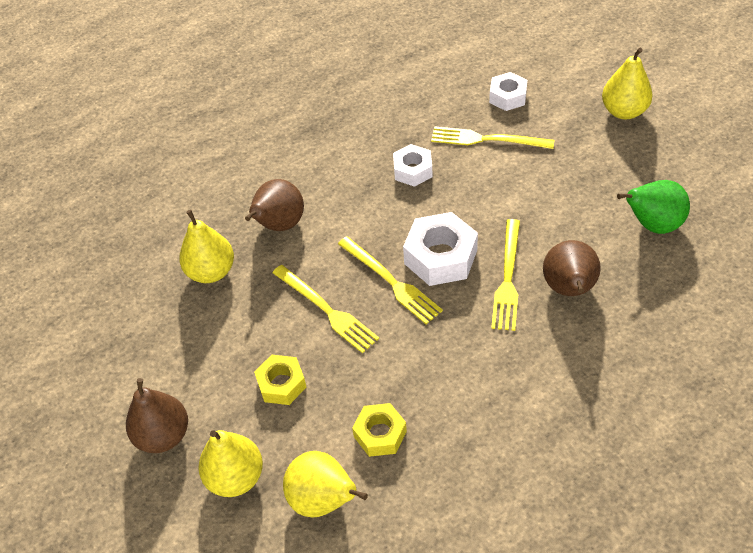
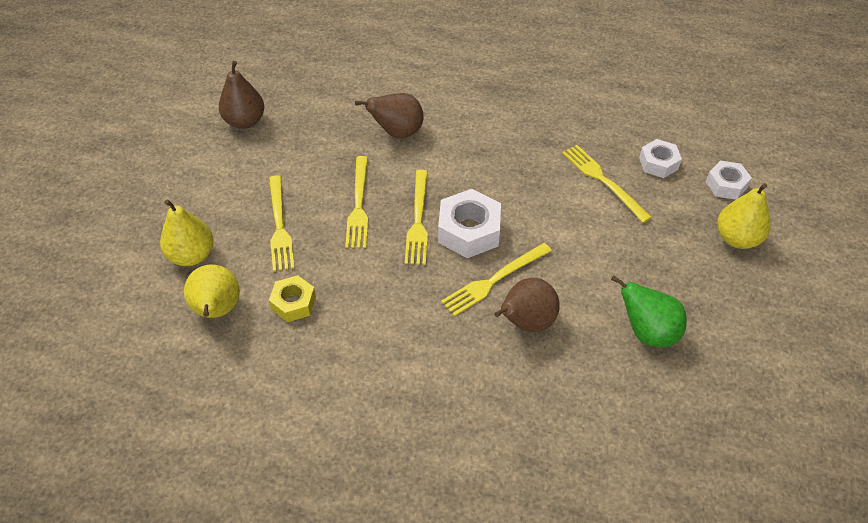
camera: 40 degrees right, 0 degrees up
(163, 435) = (187, 200): brown pear -> brown pear (245, 121)
(211, 272) = (325, 130): yellow pear -> none
(281, 384) = (279, 226): yellow nut -> yellow fork
(413, 170) = (524, 162): white nut -> white nut (726, 185)

